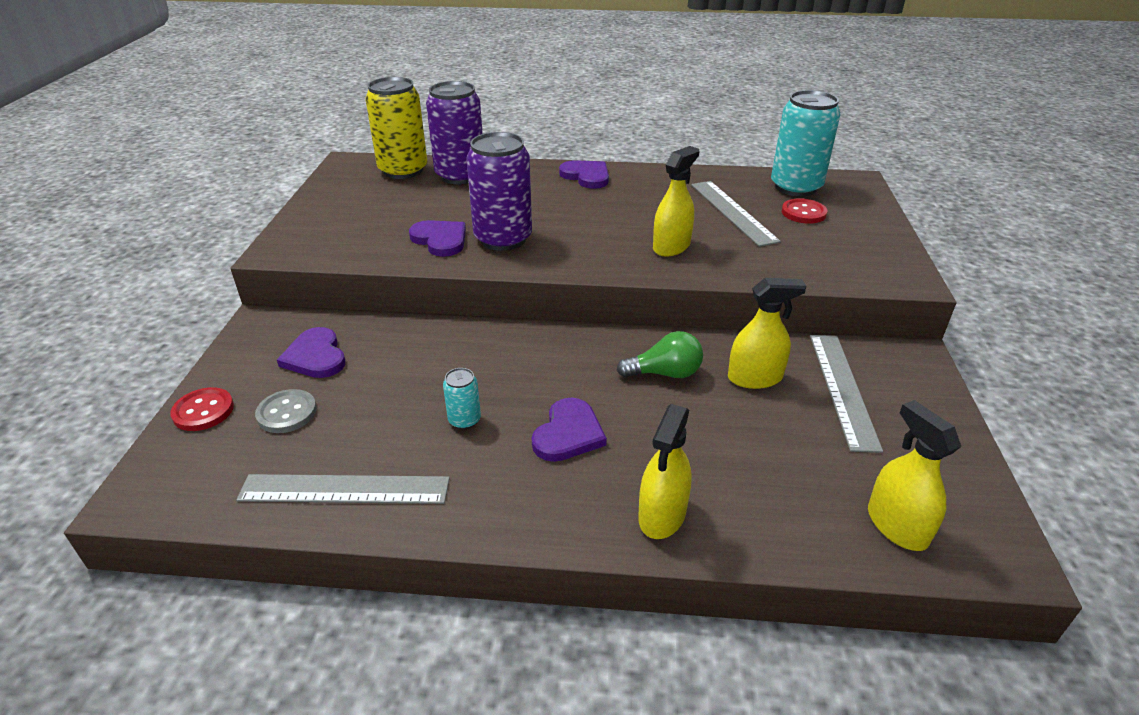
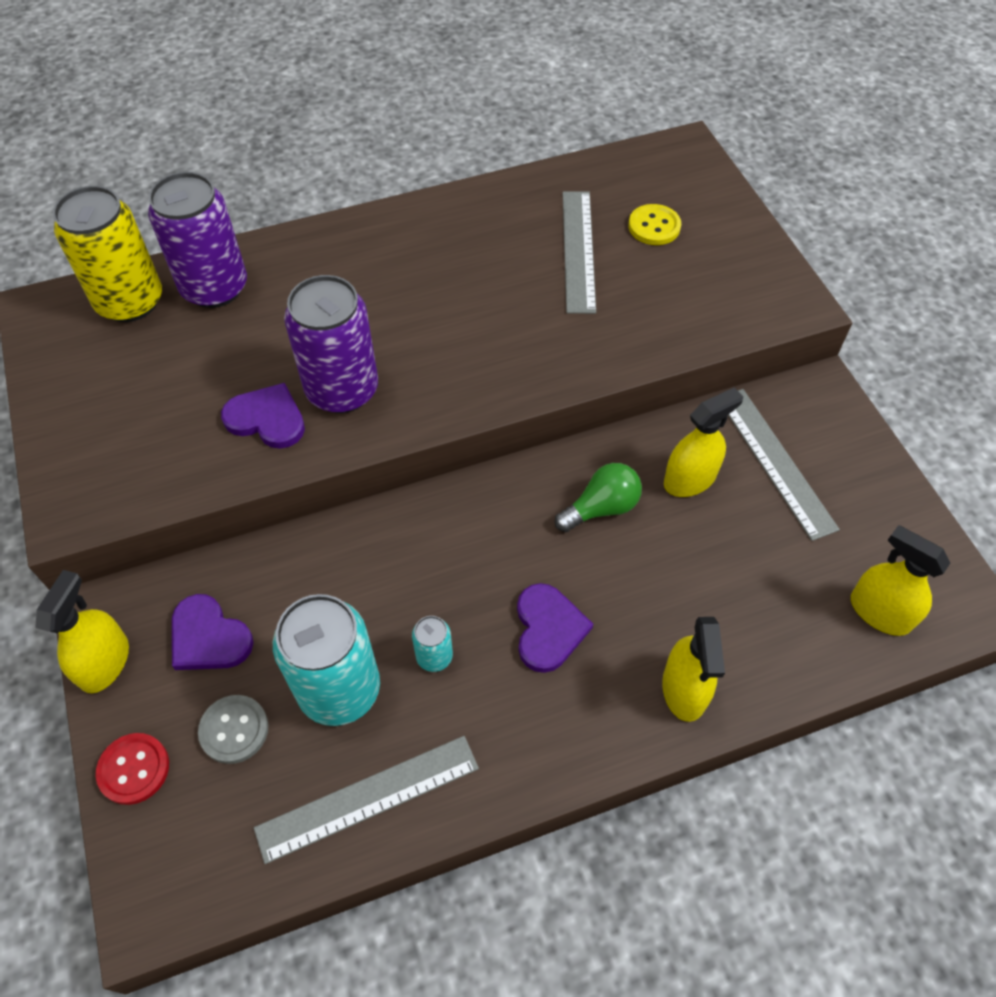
camera: 25 degrees left, 20 degrees up
(586, 176) = (376, 237): purple heart -> none
(671, 246) = (540, 335): yellow spray bottle -> yellow spray bottle (104, 662)
(732, 212) = (578, 250): grey ruler -> grey ruler turned 45 degrees clockwise
(795, 187) = (626, 181): turquoise can -> turquoise can (339, 689)
(803, 213) = (654, 226): red button -> yellow button

